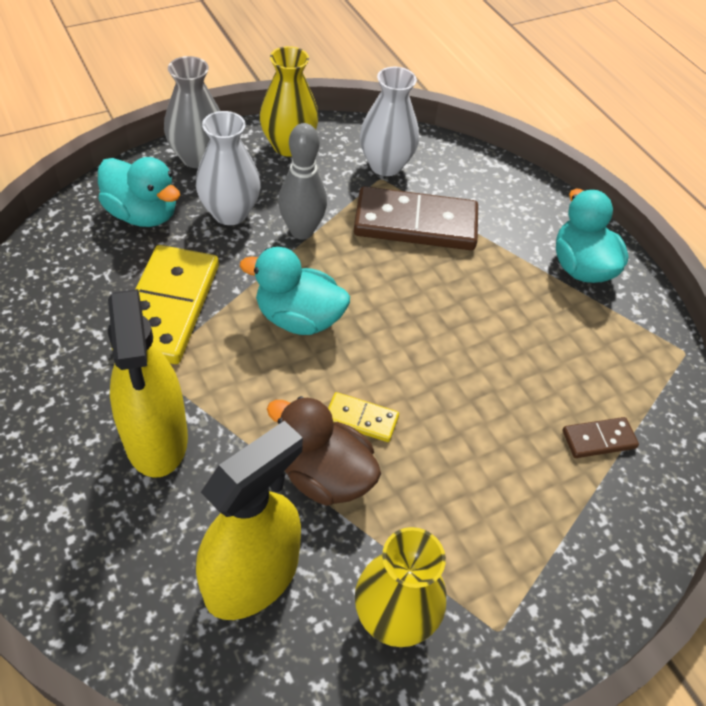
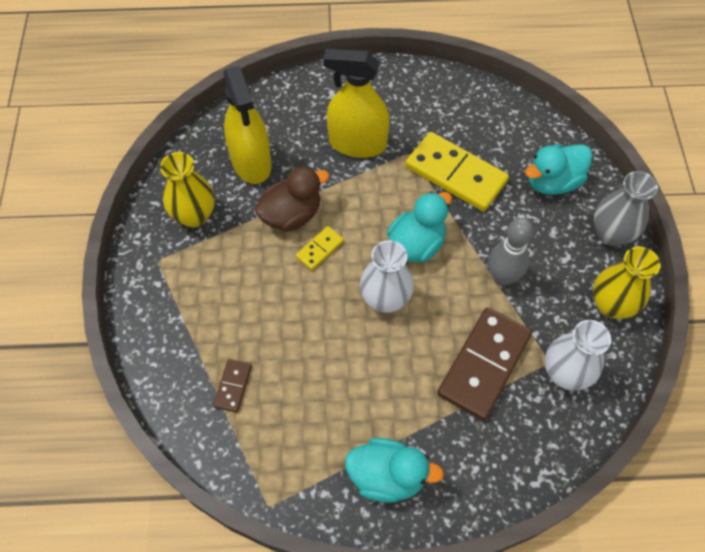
camera: 120 degrees right, 10 degrees up
(230, 213) = (537, 236): white vase -> white vase (385, 299)

